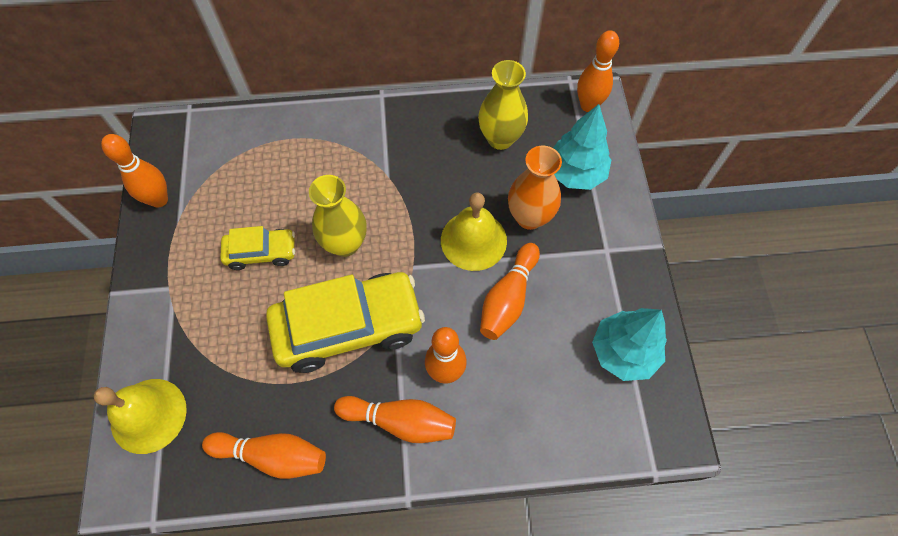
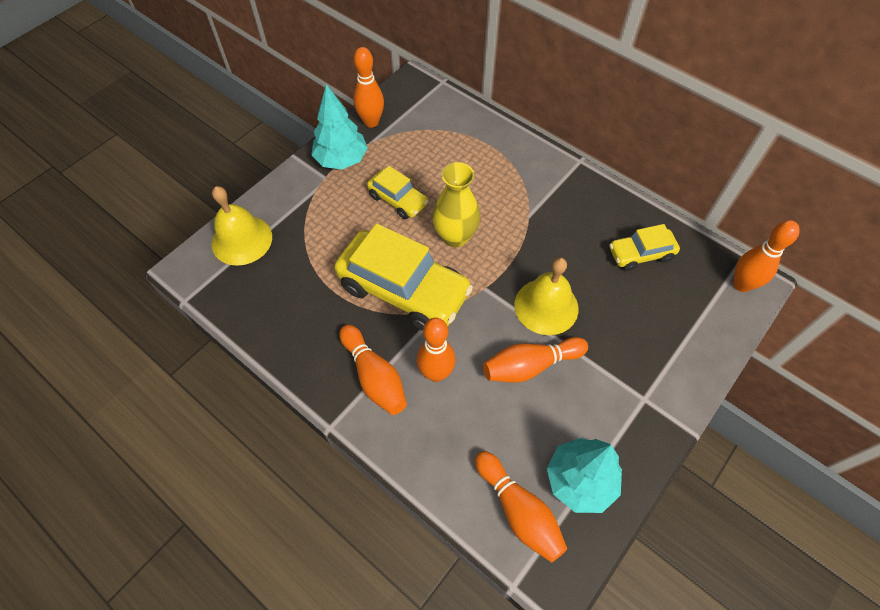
camera: 45 degrees right, 5 degrees down
(272, 455) = (281, 325): orange bowling pin -> orange bowling pin (519, 511)
(500, 138) = (640, 254): yellow vase -> yellow car
(529, 217) = (606, 325): orange vase -> none
(575, 173) = (677, 324): turquoise tree -> turquoise tree (341, 160)

